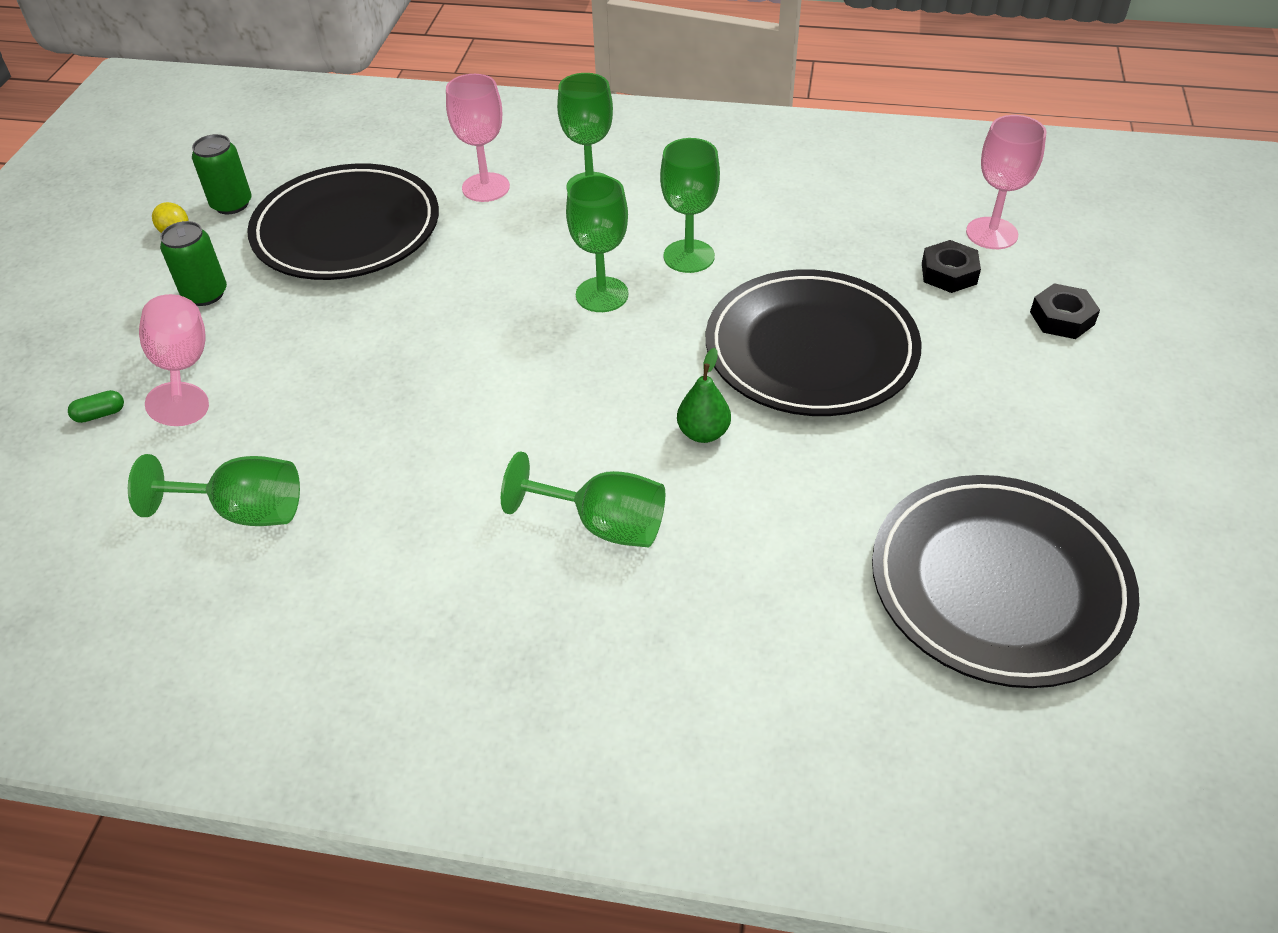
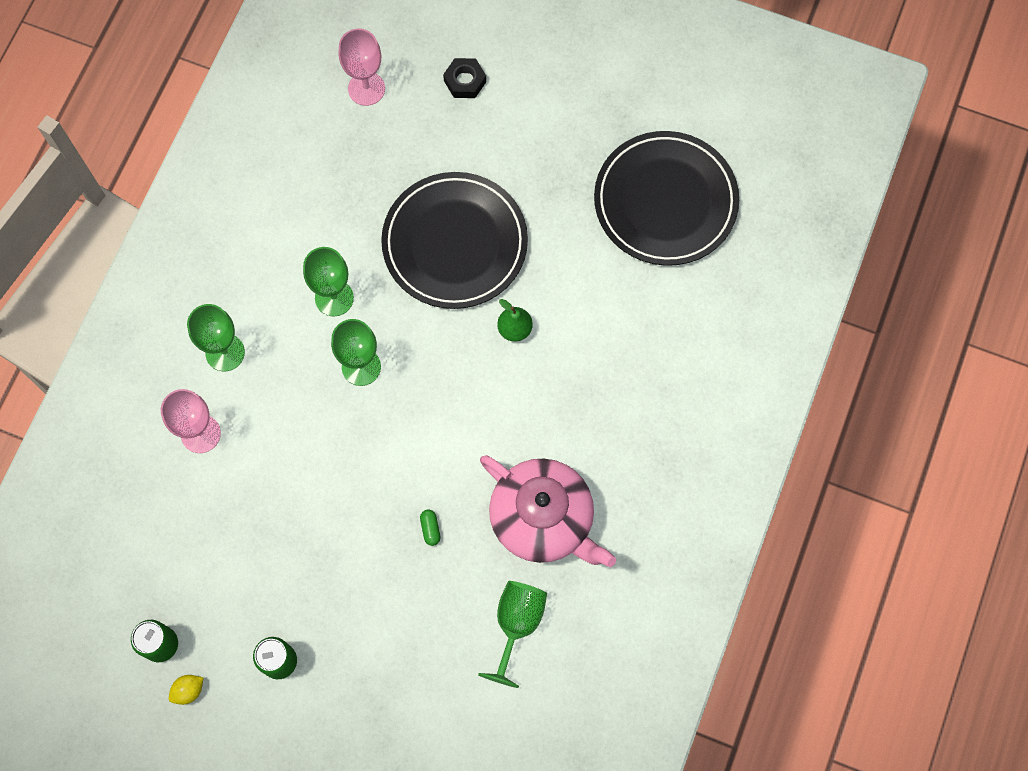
camera: 80 degrees left, 25 degrees up
(100, 414) = (399, 731): green capsule -> green capsule (430, 529)
(183, 369) = (365, 673): pink goblet -> none
(347, 229) = (226, 549): black plate -> none
(410, 515) = (543, 519): none -> pink teapot
(604, 525) = (577, 403): green goblet -> none
(949, 273) = (401, 132): black nut -> none

